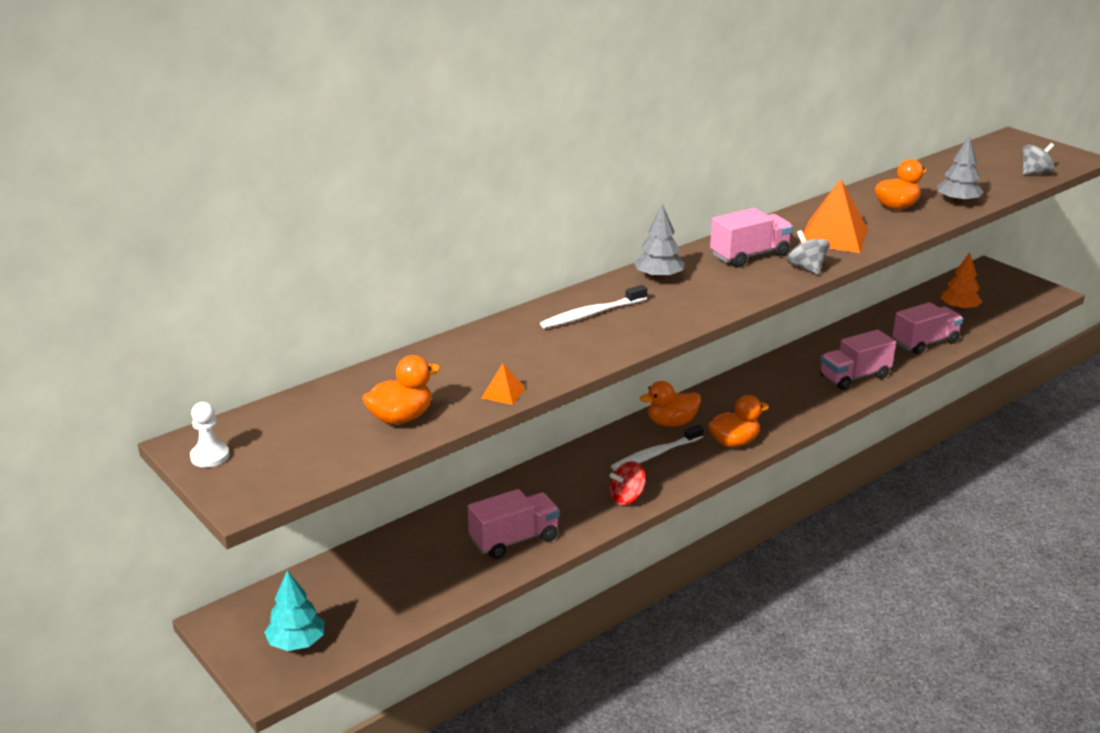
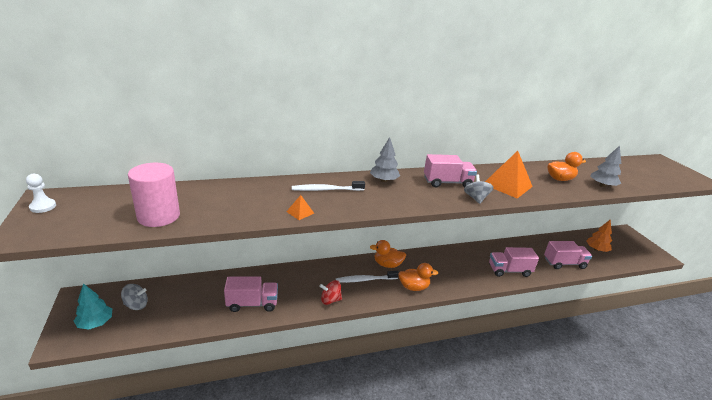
camera: 20 degrees right, 0 degrees up
(401, 418) = (158, 216): orange duck -> pink cylinder
(503, 393) = (228, 219): orange pyramid -> orange pyramid (300, 212)
(1035, 173) = (665, 182): grey spinning top -> grey spinning top (136, 305)

